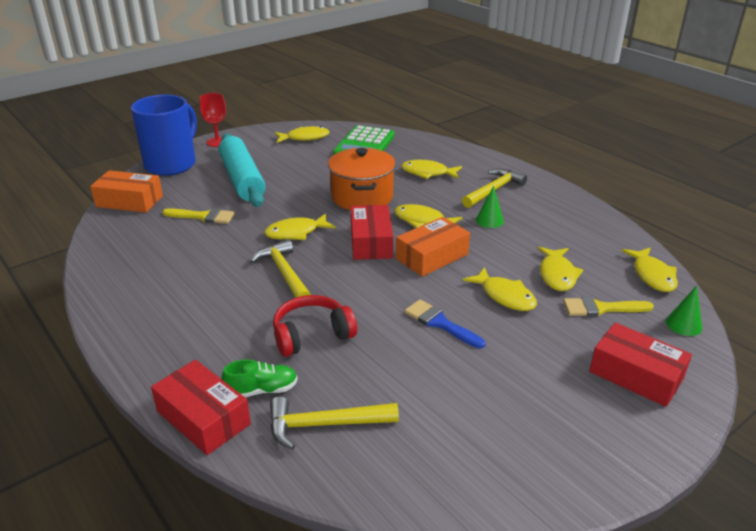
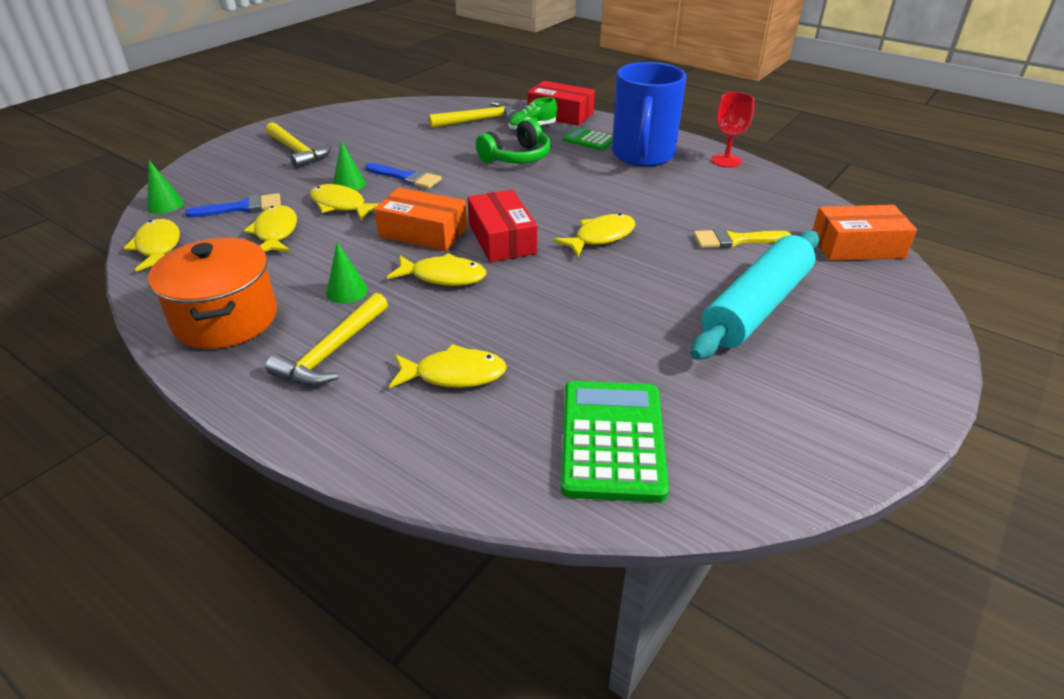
camera: 165 degrees right, 5 degrees up
(172, 164) = (905, 319): blue mug -> blue mug (642, 155)
(211, 351) = (589, 140): none -> green calculator
(217, 142) = (911, 391): red goblet -> red goblet (726, 161)
(242, 179) = (756, 307): turquoise rolling pin -> turquoise rolling pin turned 75 degrees clockwise
(284, 273) = (578, 195): yellow hammer -> yellow hammer (298, 151)
(304, 138) = (757, 441): yellow fish -> none
(312, 335) = (517, 157): red headphones -> green headphones
(362, 197) = (547, 303): orange pot -> orange pot (226, 319)
(432, 256) = (423, 232): orange box -> orange box turned 75 degrees clockwise
(501, 323) = (349, 184): none -> green cone
(601, 308) = (242, 208): yellow brush -> blue brush
(636, 375) = (241, 166): red box -> none

